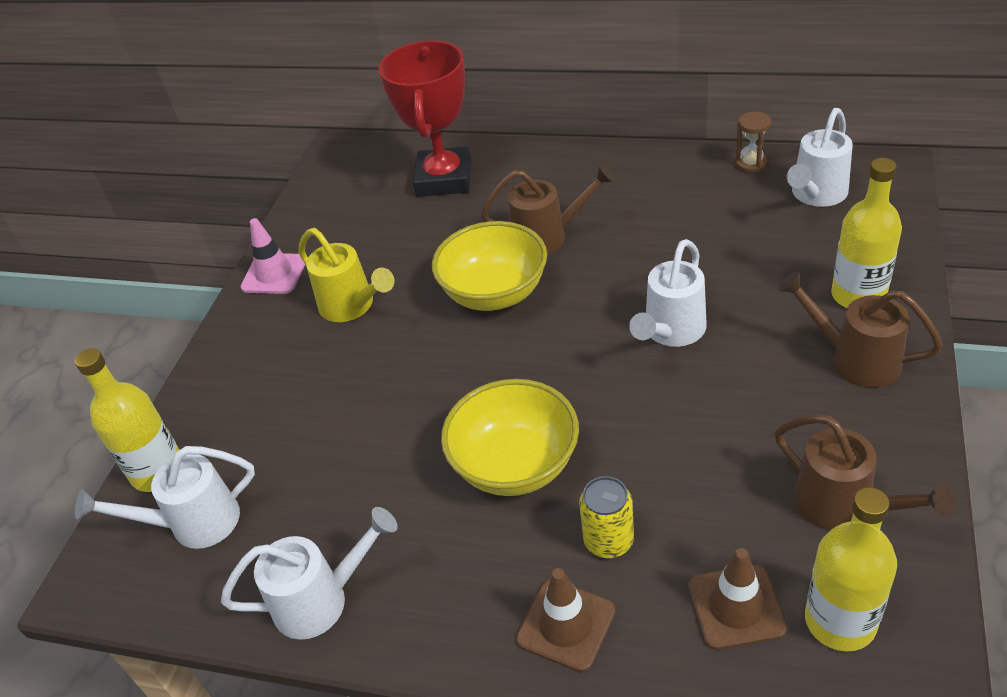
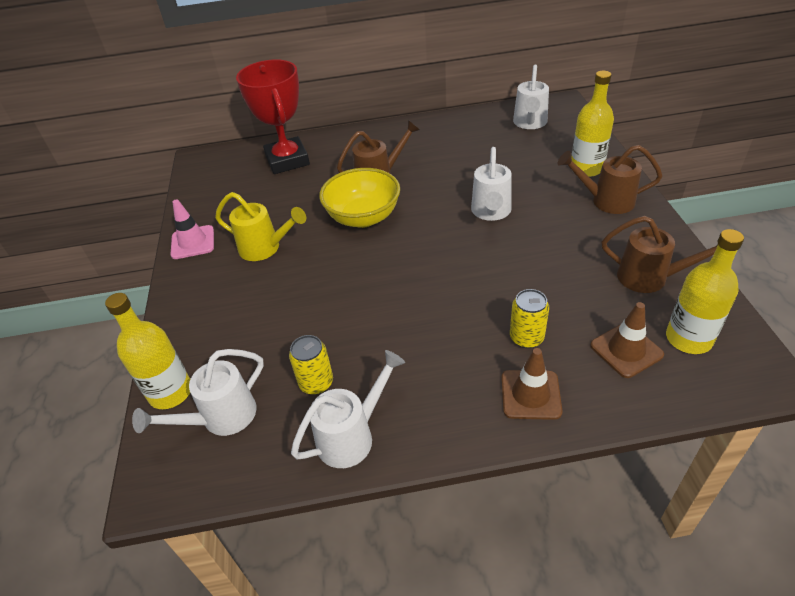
camera: 25 degrees left, 0 degrees up
(317, 515) = (316, 383): none -> yellow can
(515, 465) = (439, 312): yellow bowl -> none
(751, 164) = (481, 115): brown hourglass -> none

